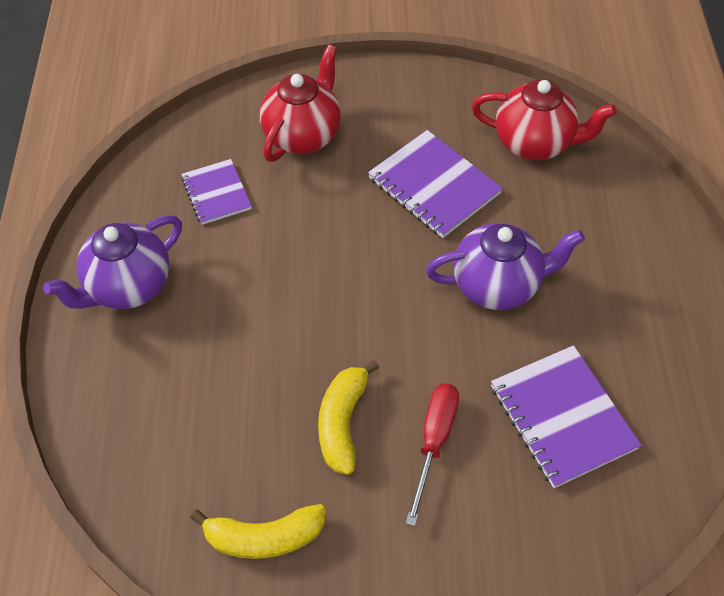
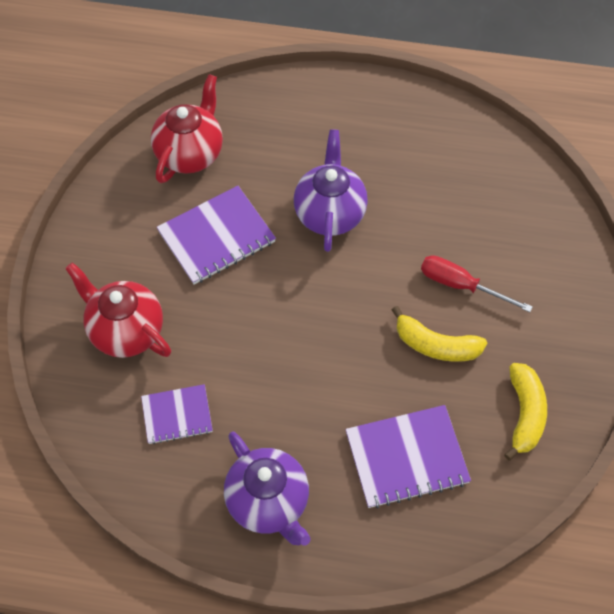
camera: 80 degrees left, 5 degrees up
(562, 417) = (453, 199): purple notebook -> purple notebook (406, 458)

